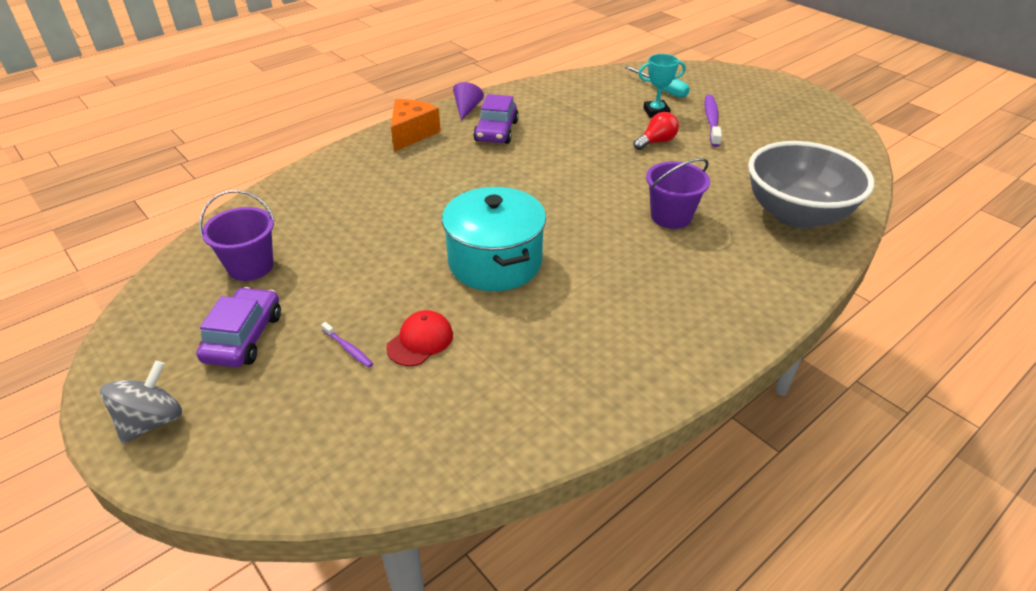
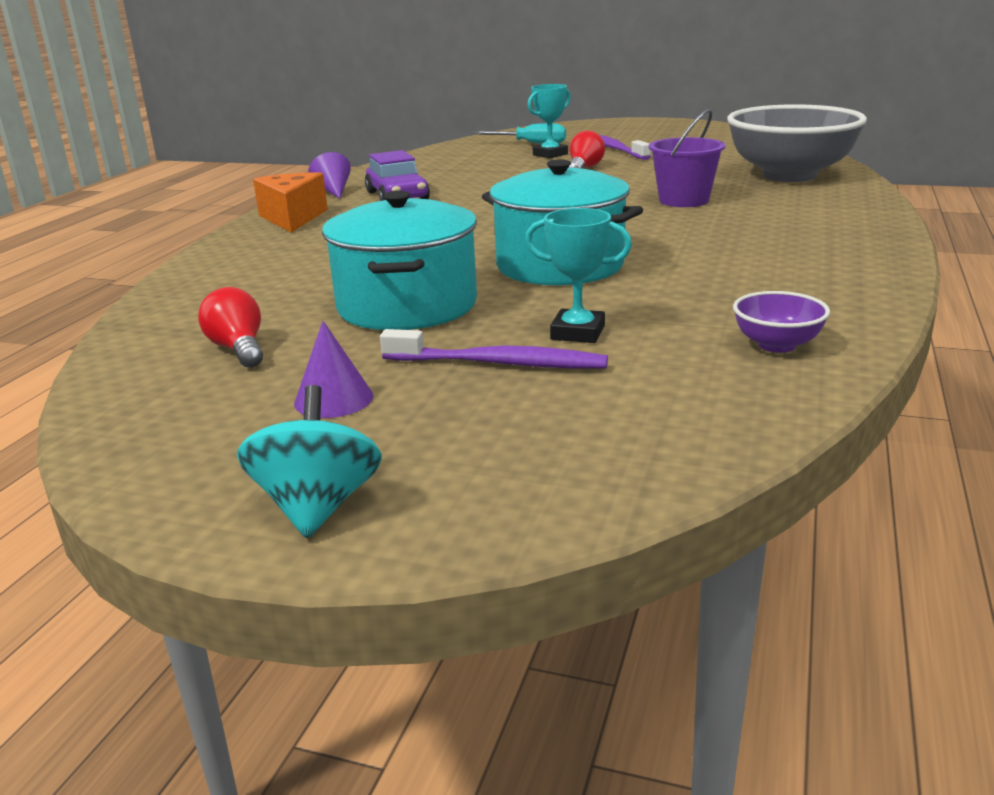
camera: 30 degrees left, 15 degrees down
(152, 421) = (317, 506): grey spinning top -> turquoise spinning top
(244, 337) = (334, 399): purple car -> purple cone
(250, 266) = (238, 349): purple bucket -> red light bulb
(348, 349) = (499, 363): purple toothbrush -> purple toothbrush, size x1.95
(367, 265) = (407, 306): none -> turquoise pot
(420, 341) = (577, 333): red cap -> turquoise trophy
(511, 416) = (777, 345): none -> purple bowl

